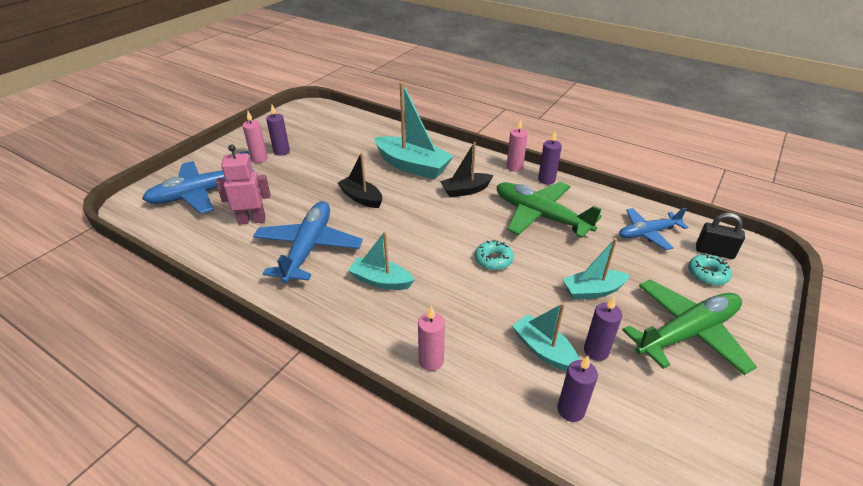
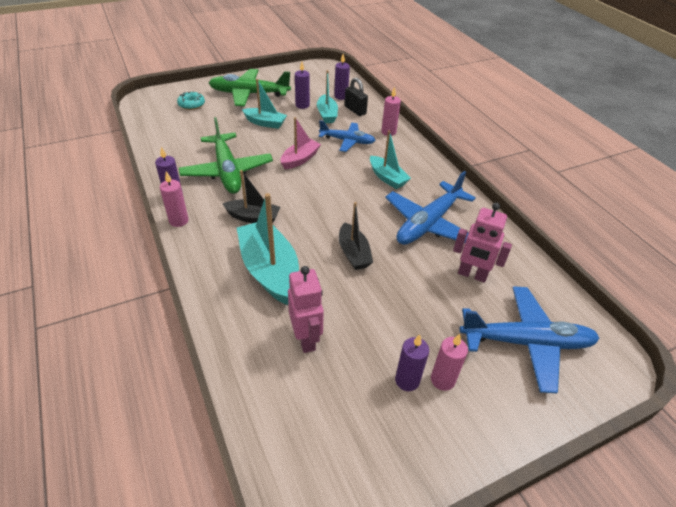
camera: 150 degrees left, 5 degrees up
(355, 147) = (306, 339): none -> pink robot
(493, 260) = (300, 159): turquoise donut -> pink boat
(648, 233) = (179, 132): blue plane -> blue plane (347, 141)
(714, 252) = (164, 110): black padlock -> black padlock (355, 110)

